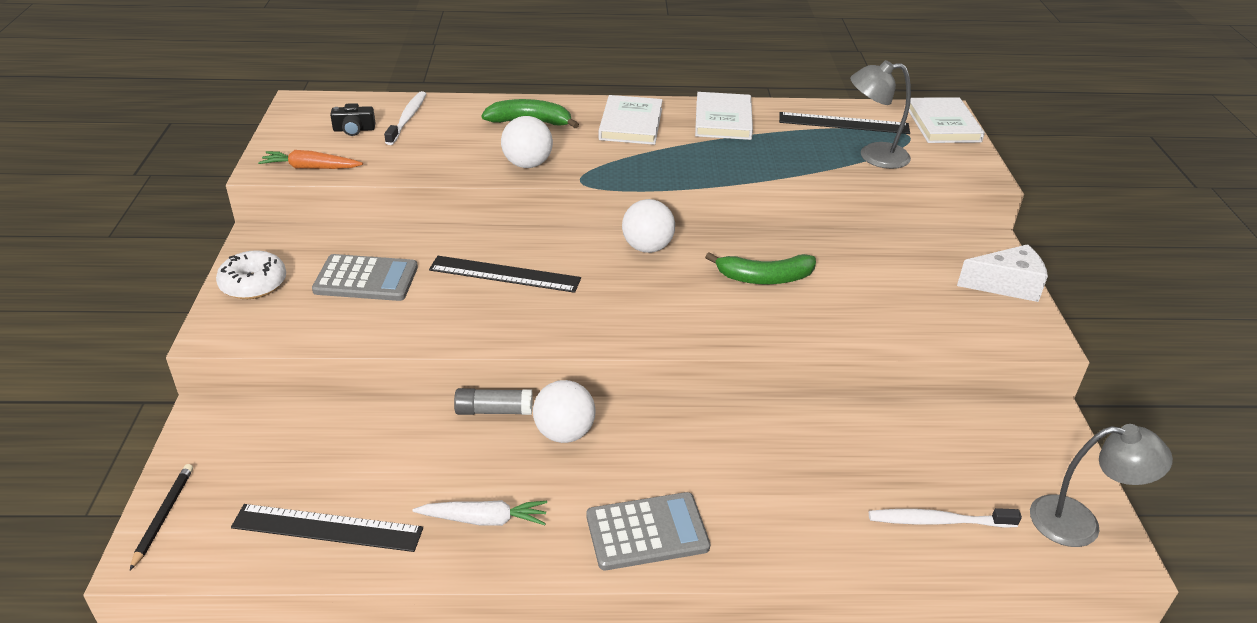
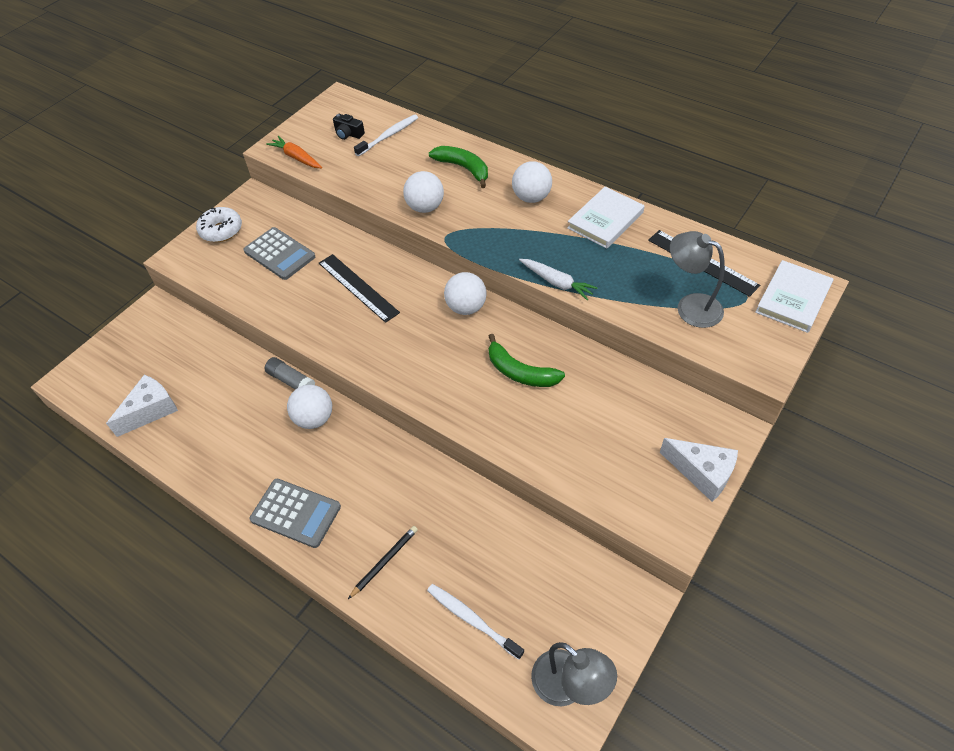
camera: 40 degrees right, 15 degrees up
(163, 516) = (91, 360): black pencil -> black pencil (384, 562)
(327, 527) = (150, 410): black ruler -> white cheese
(484, 519) = (223, 451): white carrot -> white carrot (557, 283)
(631, 124) = (531, 197): white book -> white ball

